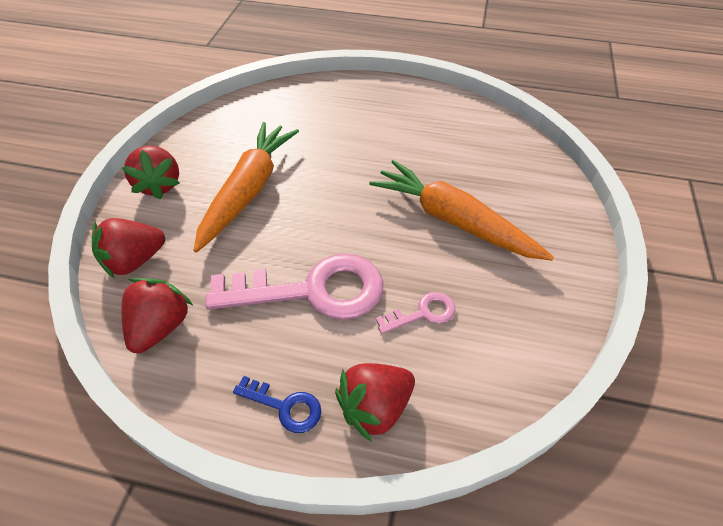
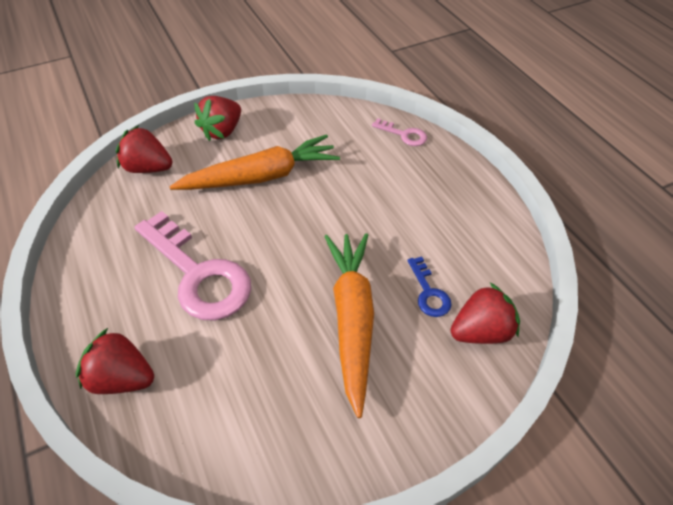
camera: 50 degrees right, 0 degrees up
(161, 326) = (107, 218): red strawberry -> red strawberry (480, 331)
(284, 406) = (89, 324): blue key -> blue key (428, 292)
(422, 313) = (231, 356): pink key -> pink key (404, 135)

